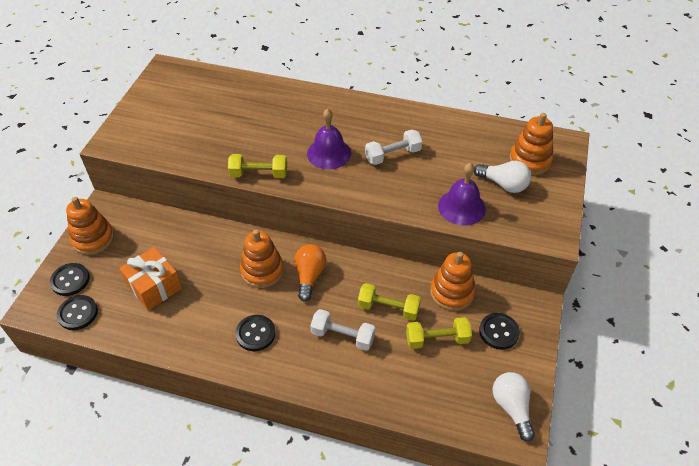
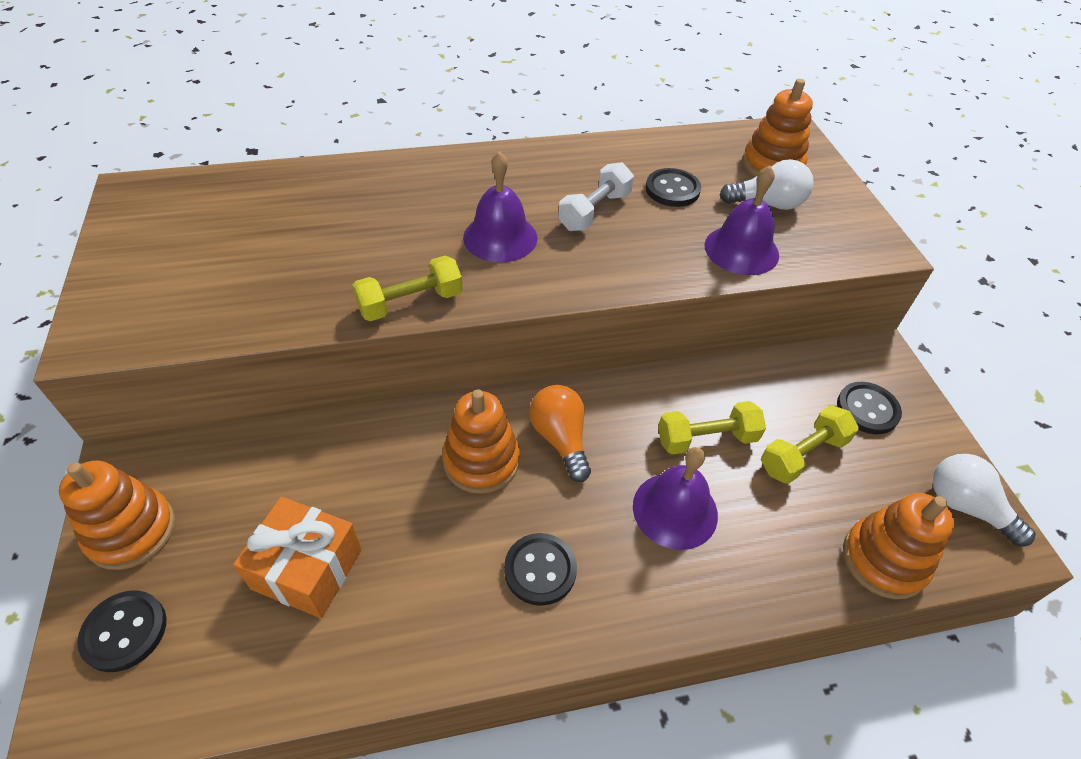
camera: 30 degrees left, 0 degrees up
(78, 313) = (178, 691): black button -> black button (672, 189)
(343, 336) = (675, 510): white dumbbell -> purple bell
(452, 292) = (770, 380): orange stacking toy -> orange stacking toy (883, 560)

